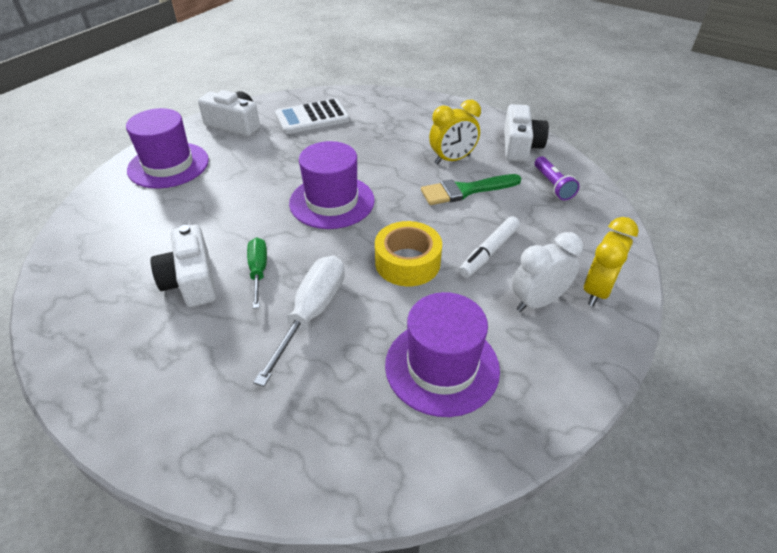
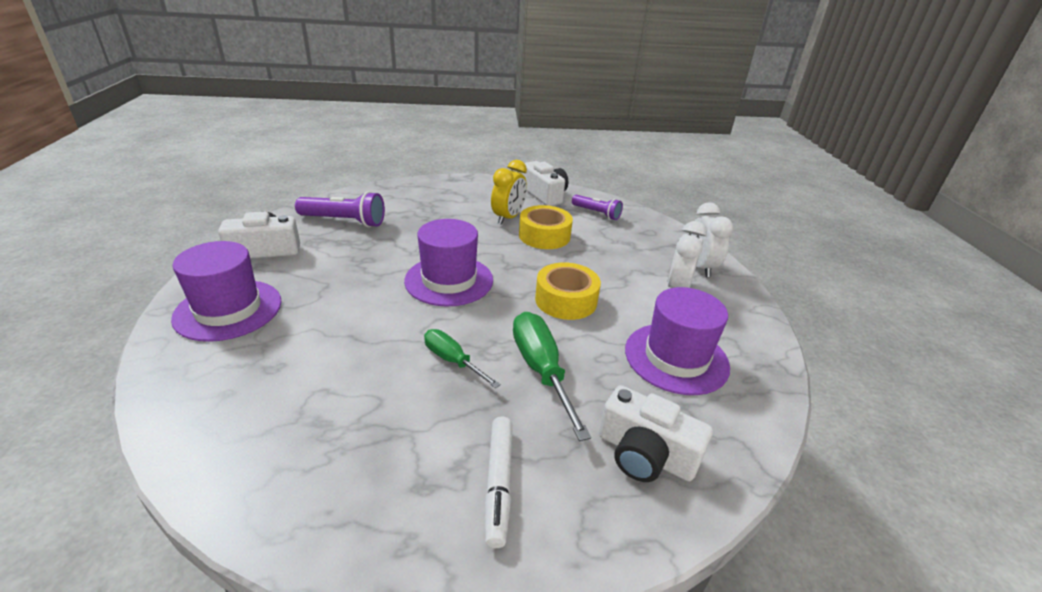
camera: 40 degrees left, 10 degrees down
(191, 280) = (395, 399): white camera -> white camera (645, 454)
(311, 314) = (541, 370): white screwdriver -> green screwdriver
(312, 117) = (344, 221): white calculator -> purple flashlight
(465, 190) = (544, 236): green brush -> yellow tape
(489, 252) = (611, 270): white marker -> white marker (498, 483)
(597, 291) = (700, 267): yellow clock -> white clock

